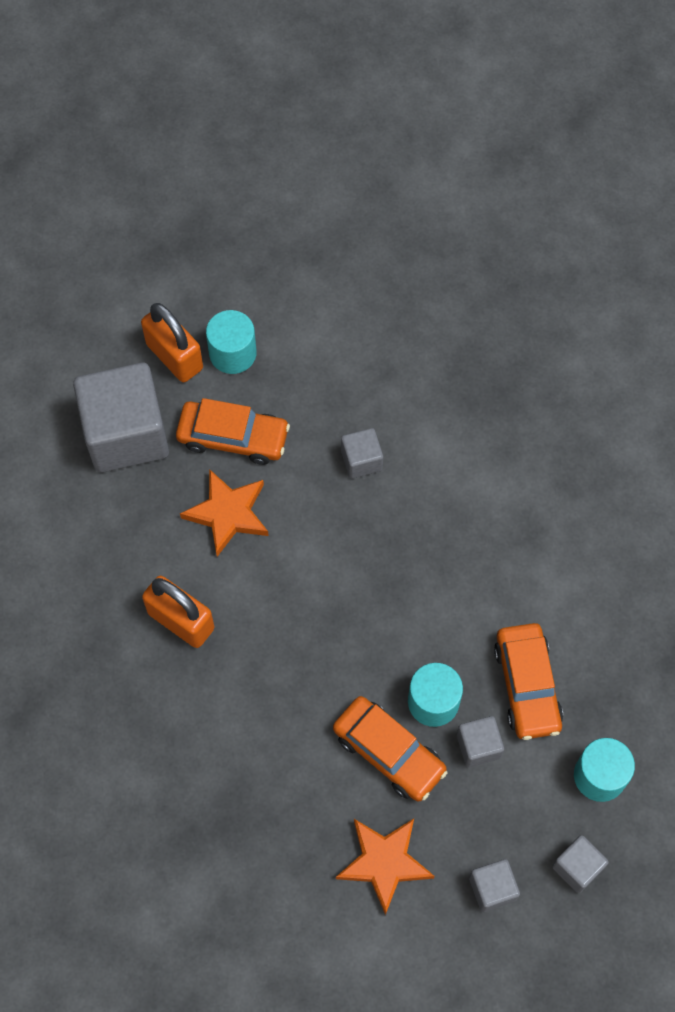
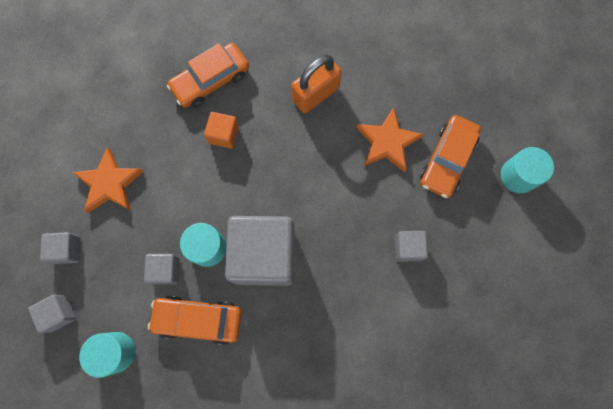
camera: 105 degrees right, 10 degrees up
(126, 434) = (466, 88): grey cube -> grey cube (264, 255)
(174, 356) = (523, 134): orange padlock -> none
(272, 727) = (224, 135): none -> orange cube
(389, 752) = (182, 207): orange car -> orange car (210, 80)

